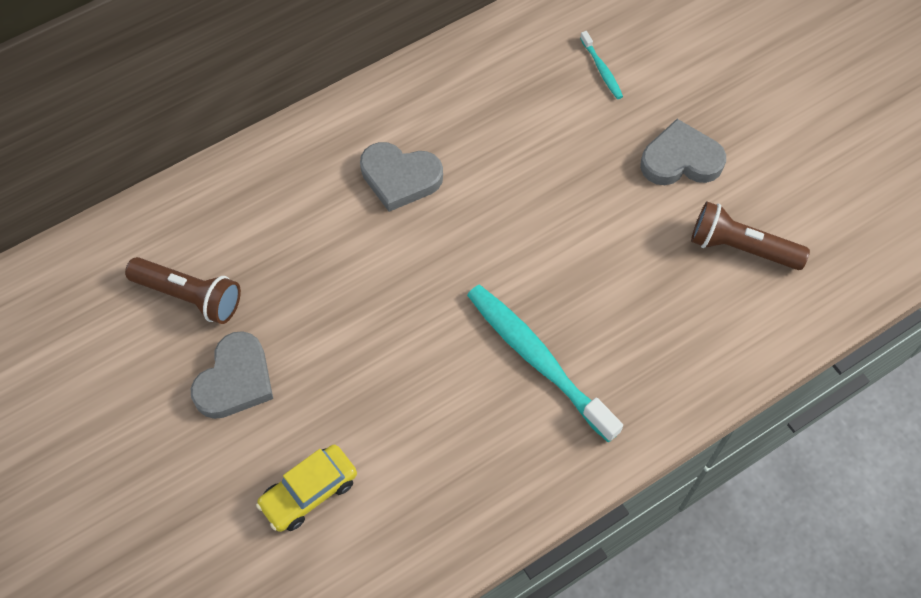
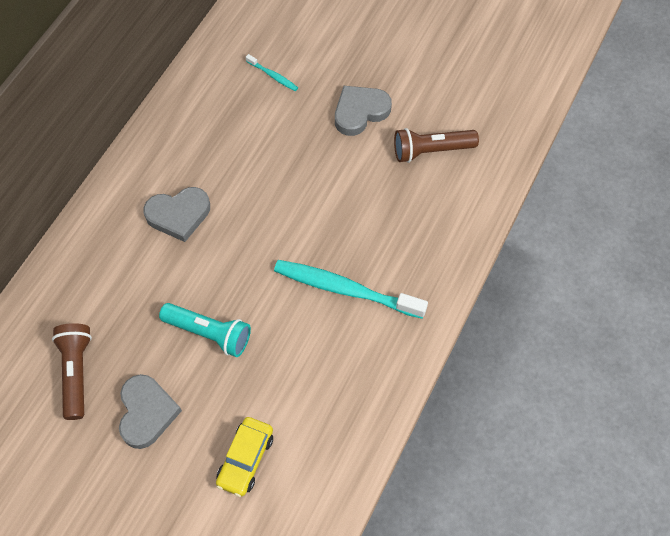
camera: 30 degrees left, 0 degrees up
(189, 296) = (76, 372): brown flashlight -> brown flashlight turned 90 degrees counterclockwise
(354, 328) = (209, 333): none -> turquoise flashlight

